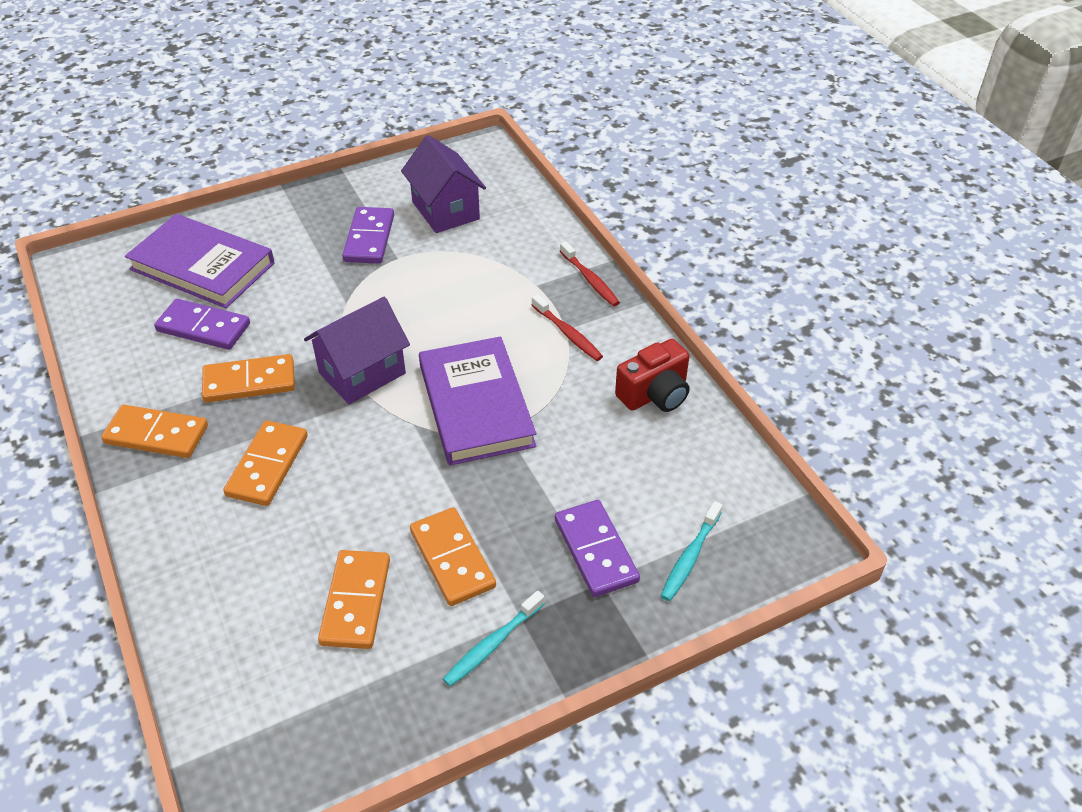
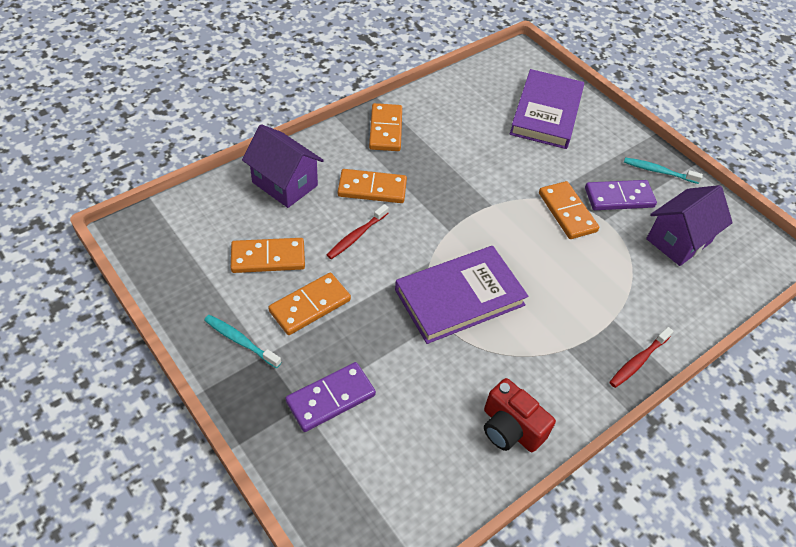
camera: 75 degrees right, 5 degrees up
(203, 328) = (486, 128): purple domino -> none
(249, 382) = (444, 162): orange domino -> orange domino (567, 212)
(362, 373) = (471, 221): purple house -> purple house (285, 184)
(567, 333) = (562, 351): red toothbrush -> red toothbrush (357, 236)
(690, 556) = (335, 470): turquoise toothbrush -> turquoise toothbrush (659, 171)

